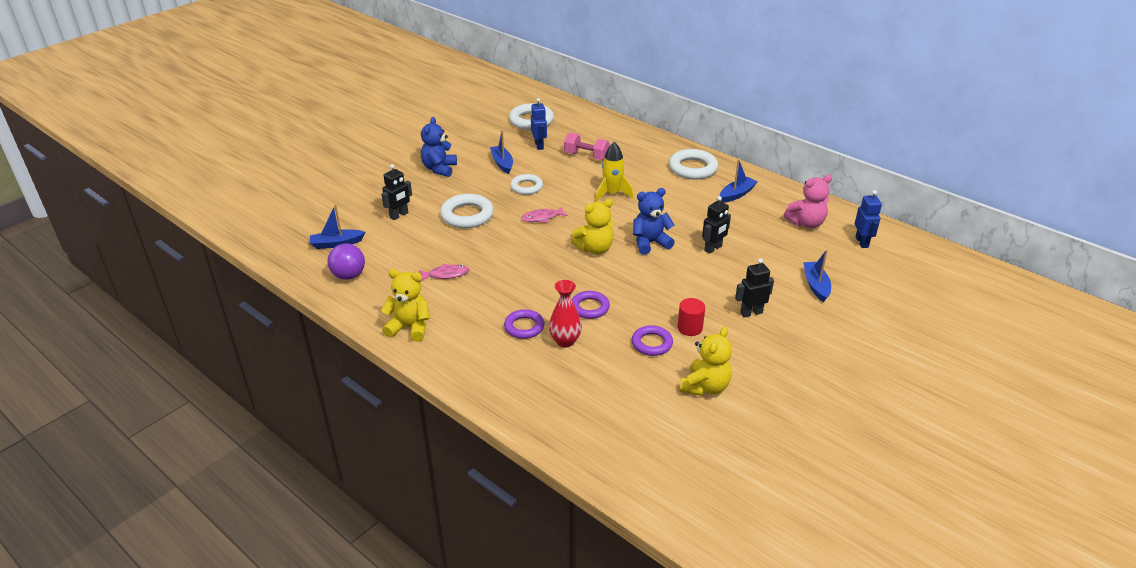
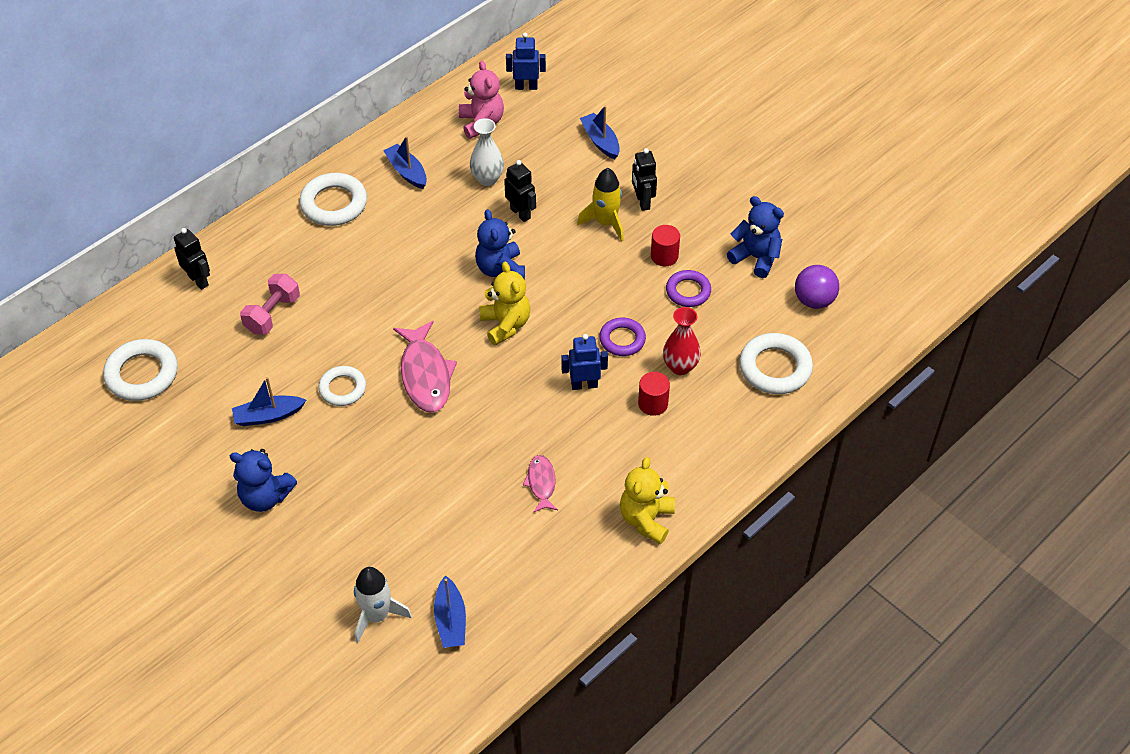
camera: 85 degrees left, 15 degrees up
(345, 216) = (377, 616): none -> white rocket
(349, 275) = (531, 597): purple ball -> purple ball (814, 300)
(399, 215) = (389, 544): black robot -> black robot (198, 280)
(467, 215) = (404, 460): white ring -> white ring (775, 368)
(524, 327) = (653, 403): purple ring -> red cylinder
(539, 145) = (226, 368): blue robot -> blue robot (584, 385)
(542, 218) = (425, 375): pink fish -> pink fish, size x1.81
(612, 194) = (380, 295): yellow rocket -> yellow rocket (605, 223)
(705, 387) = (756, 258): yellow teddy bear -> blue teddy bear
(744, 230) = (487, 179): none -> white vase
(816, 285) = (600, 141): blue boat -> blue boat turned 60 degrees clockwise

